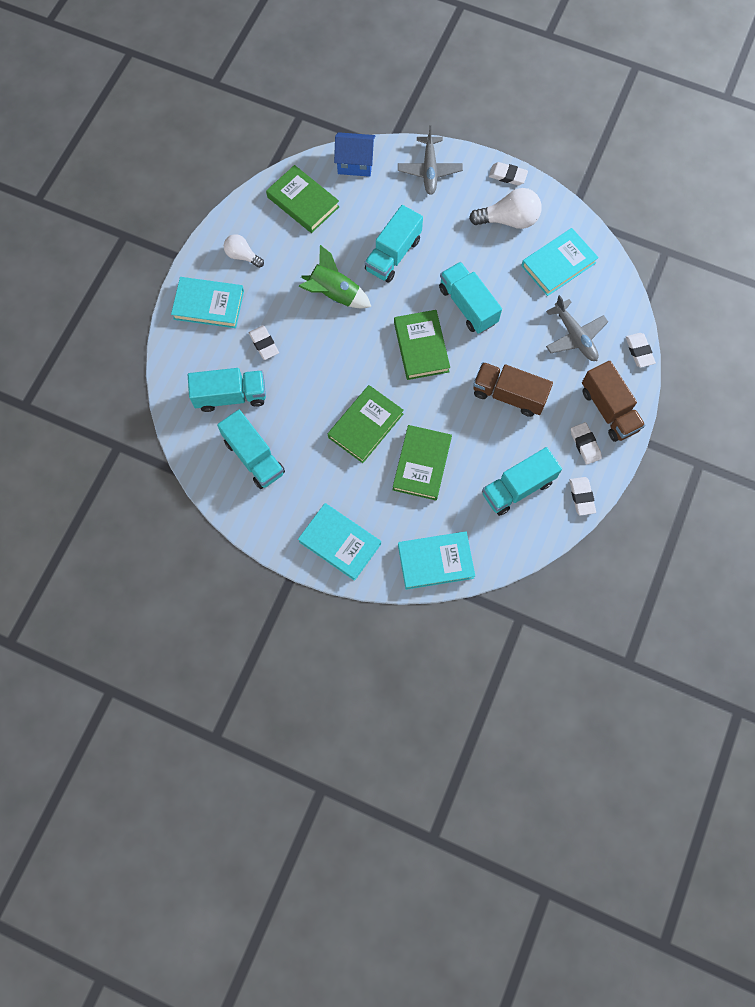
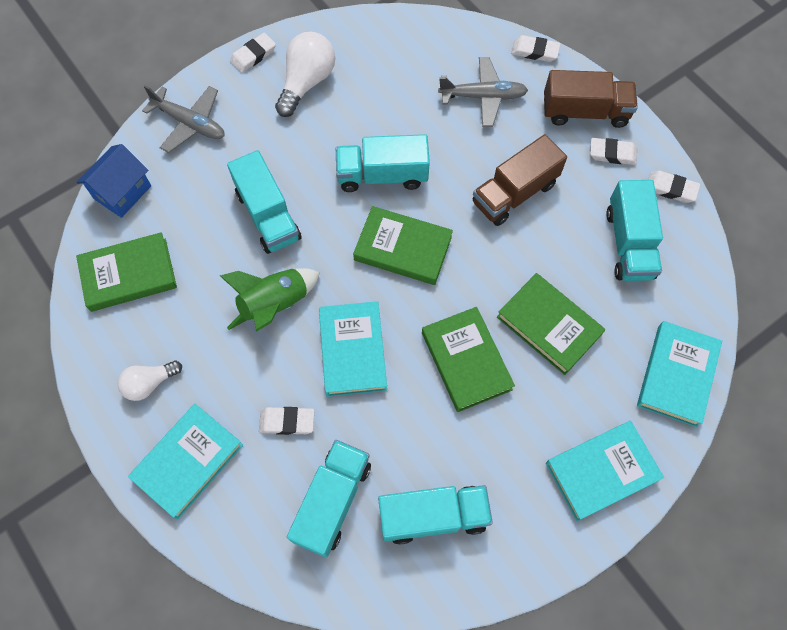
camera: 60 degrees left, 5 degrees down
(558, 264) = (390, 67): turquoise book -> turquoise book (353, 351)

